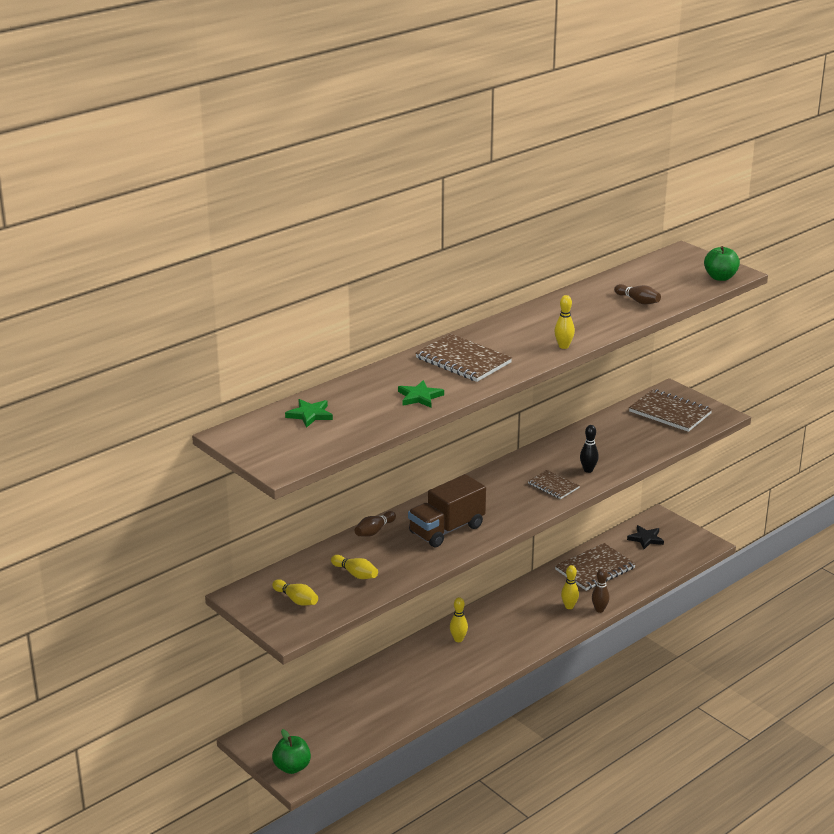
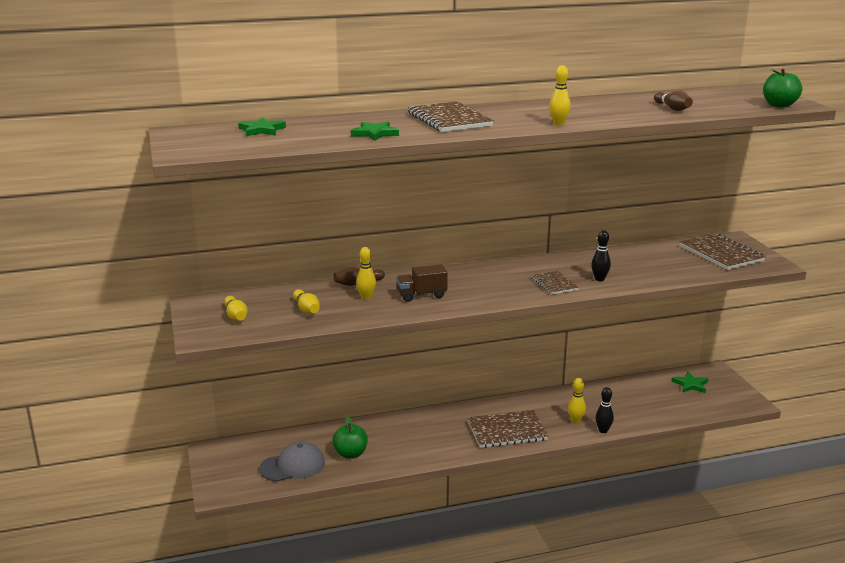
camera: 25 degrees right, 5 degrees down
(292, 767) = (223, 483): green apple -> green apple (350, 454)
(344, 730) = (293, 466): none -> grey cap
(446, 530) = (421, 295): brown truck -> brown truck, size x0.63
(458, 639) = (452, 421): yellow bowling pin -> yellow bowling pin (366, 297)
(595, 569) = (623, 397): brown notebook -> brown notebook (507, 431)
(599, 610) = (603, 430): brown bowling pin -> black bowling pin
(646, 539) = (690, 385): black star -> green star

